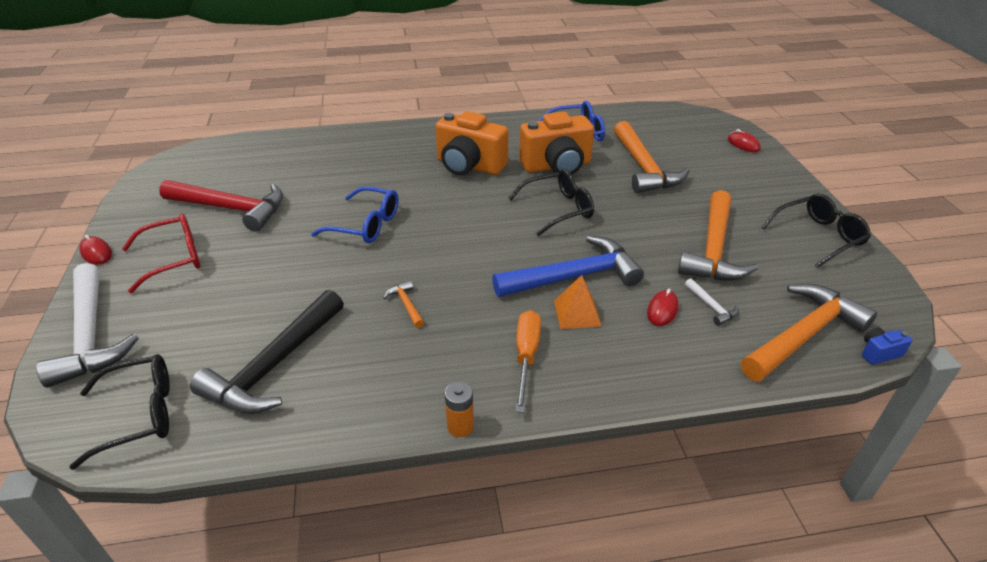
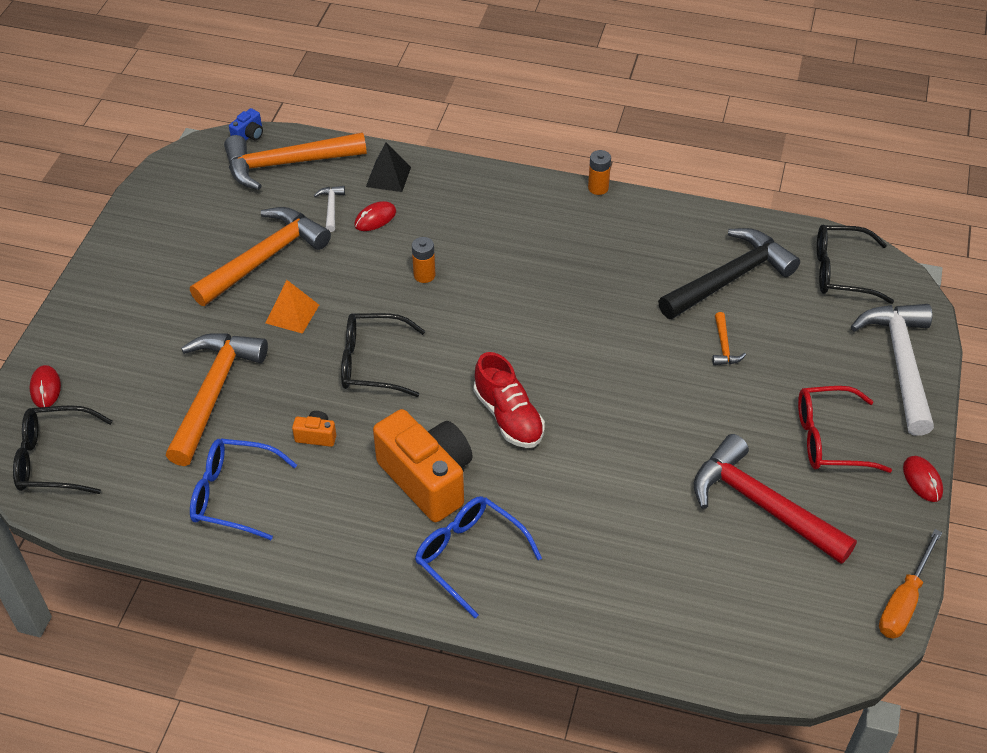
camera: 155 degrees left, 10 degrees up
(365, 225) = (602, 417): blue glasses -> blue glasses (470, 556)
(406, 305) = (597, 298): orange hammer -> orange hammer (724, 346)
(436, 207) = (508, 417): none -> red shoe
(526, 356) = (518, 219): orange screwdriver -> orange screwdriver (904, 601)
(557, 166) = (316, 436): orange camera -> orange camera, size x0.41
(573, 276) = (424, 275): blue hammer -> orange battery
(577, 313) = (450, 240): orange pyramid -> orange pyramid (292, 314)
(694, 357) = (388, 177): none -> black pyramid
(818, 236) = (150, 237): black glasses -> black glasses (55, 459)
(879, 353) = (249, 135): blue camera -> blue camera turned 60 degrees counterclockwise

